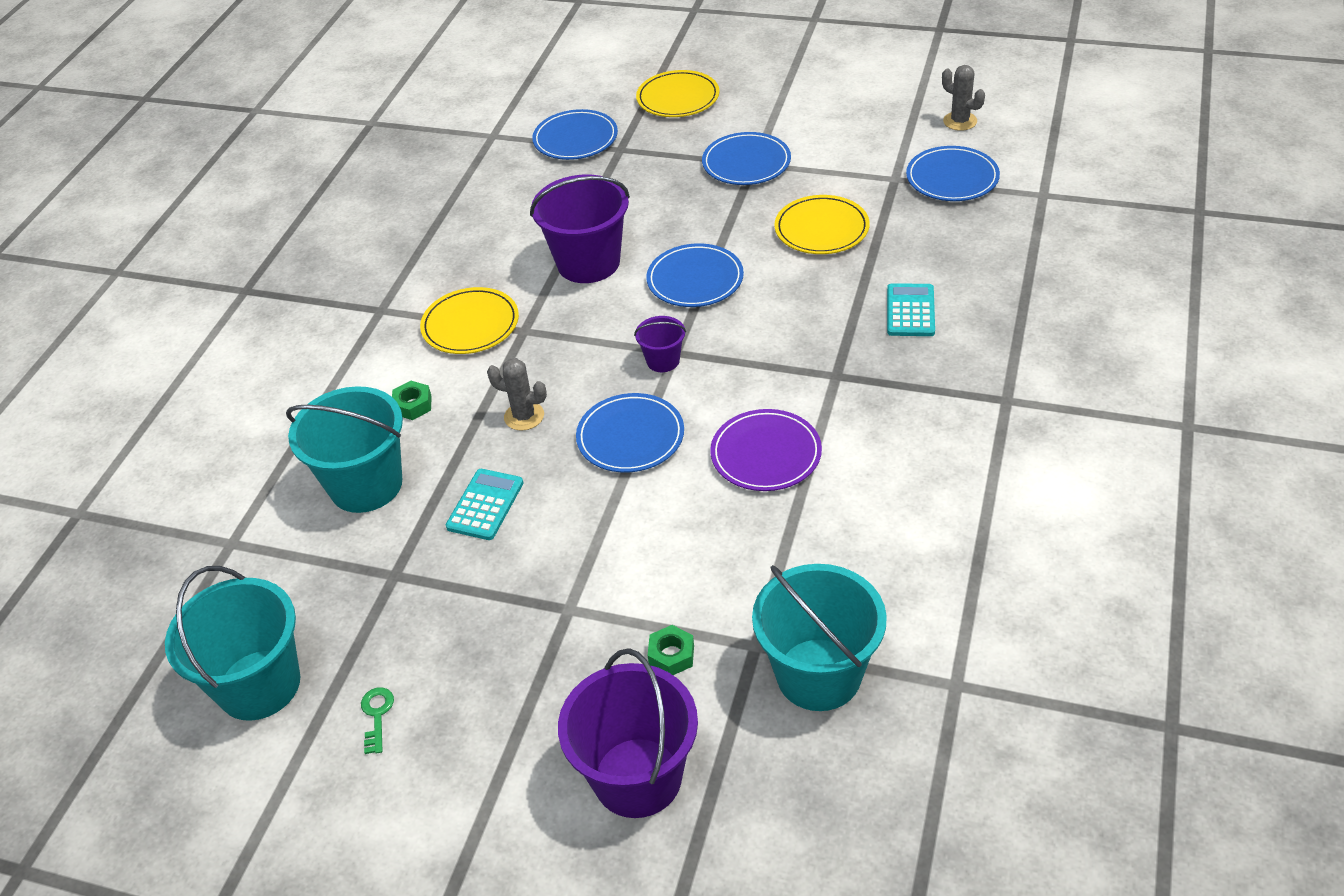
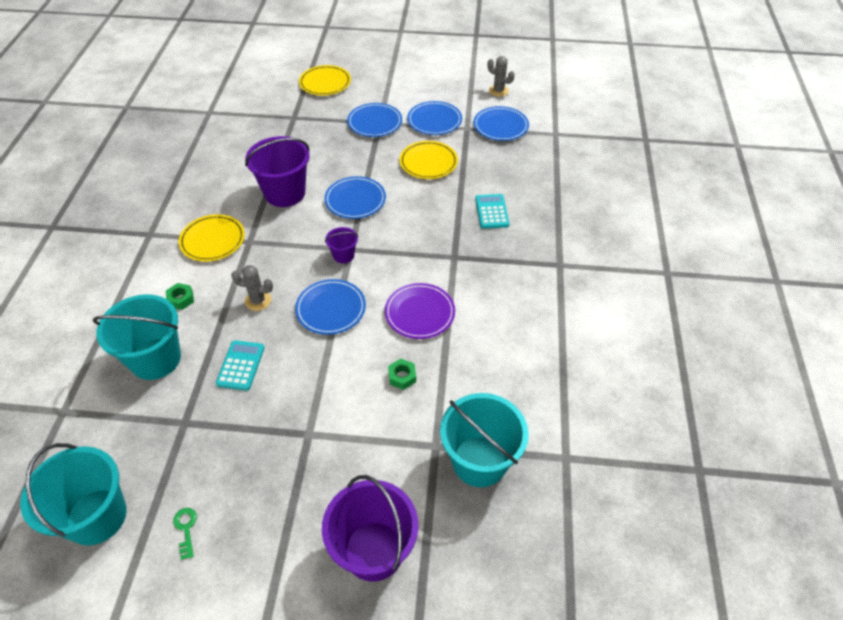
camera: 15 degrees left, 5 degrees up
(575, 139) = (264, 112): blue plate -> blue plate (434, 121)
(671, 655) = (382, 459): green nut -> green nut (402, 377)

